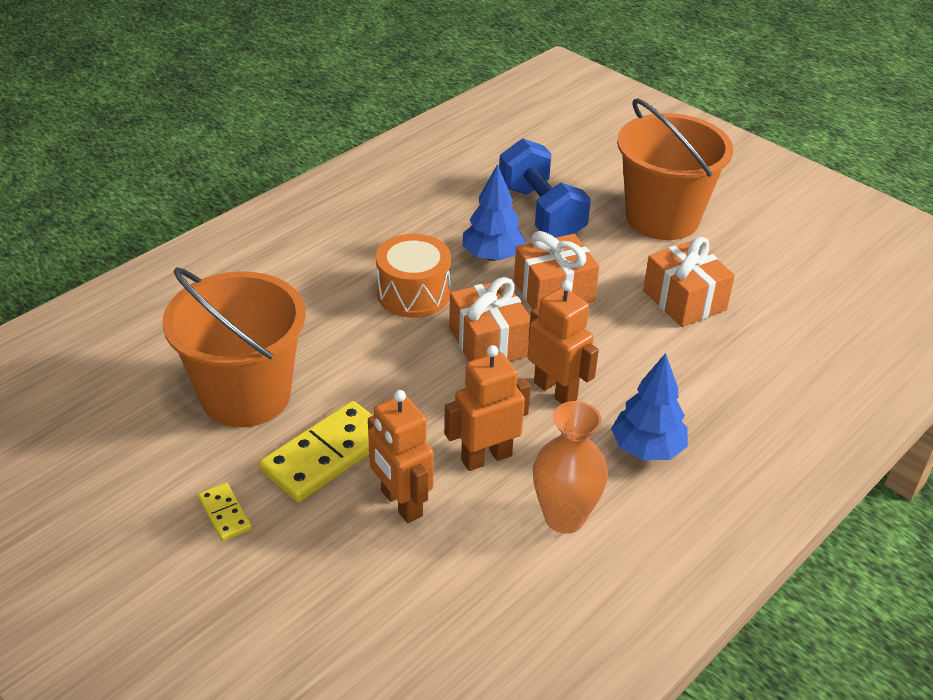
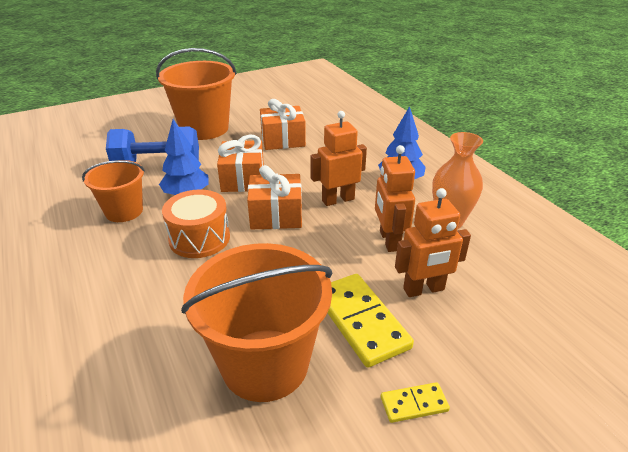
camera: 70 degrees left, 5 degrees down
(435, 222) = (124, 211): none -> orange bucket

